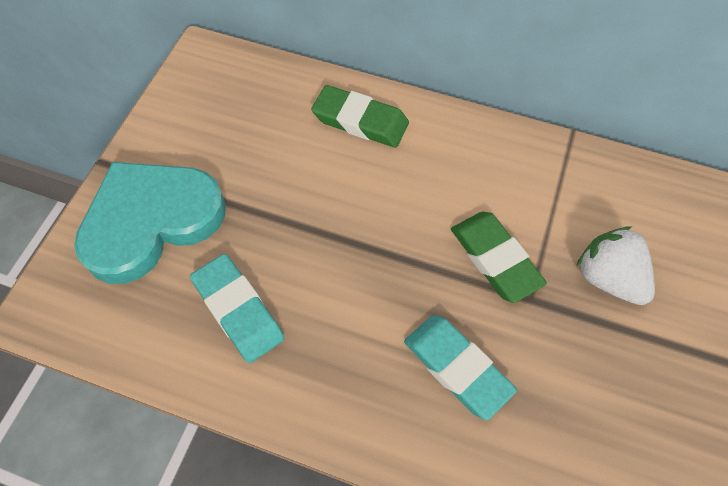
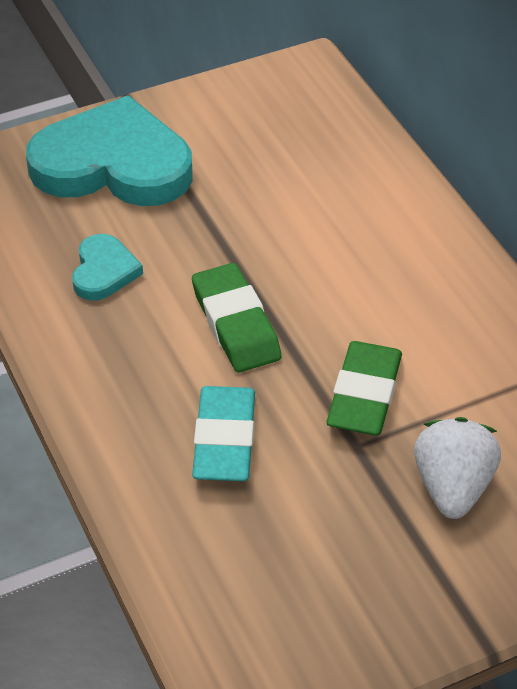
camera: 45 degrees right, 15 degrees down
(238, 310) = (104, 271): turquoise eraser -> turquoise heart
(360, 121) = (383, 209): green eraser -> green eraser (235, 324)

